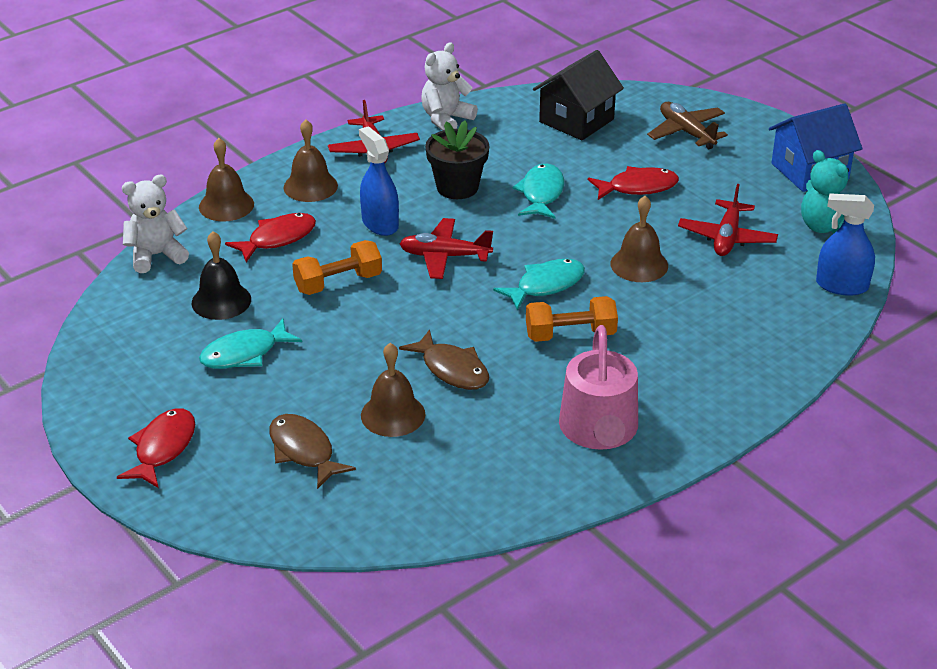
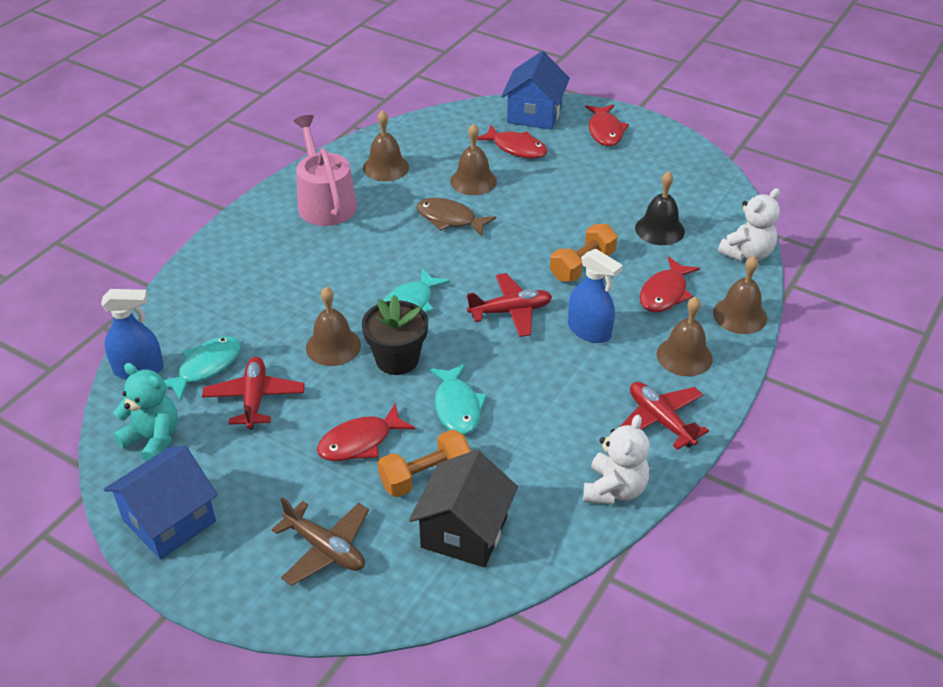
camera: 160 degrees right, 5 degrees up
(236, 504) = (534, 114): none -> blue house
(244, 354) = (606, 196): turquoise fish -> turquoise fish (206, 367)
(304, 451) = (516, 148): brown fish -> red fish
(457, 187) = (544, 392): black flower pot -> black flower pot (397, 359)
(498, 465) = (386, 167): none -> brown bell
(570, 334) = (371, 266): orange dumbbell -> orange dumbbell (425, 476)

